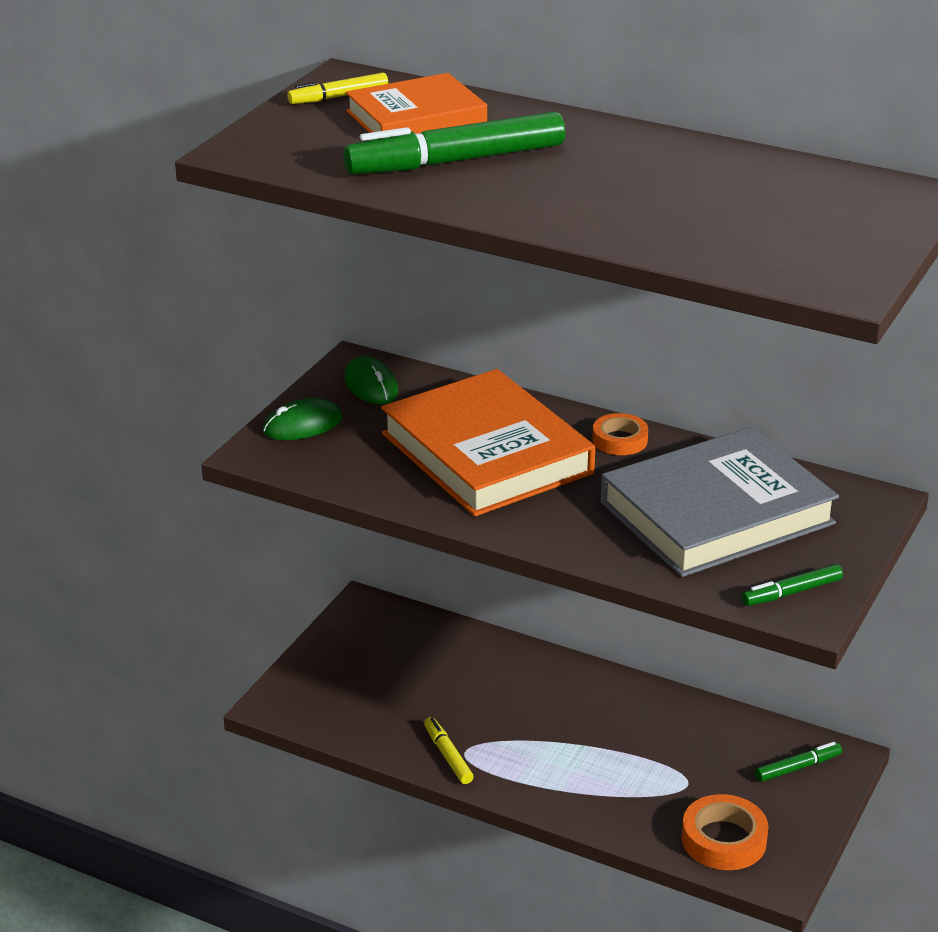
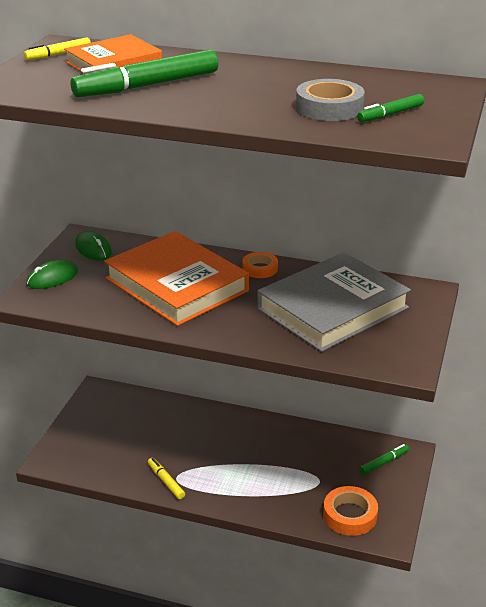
camera: 10 degrees left, 0 degrees up
(711, 218) = (329, 108): none -> grey tape
(791, 592) = (394, 354): green marker -> green marker (390, 114)

